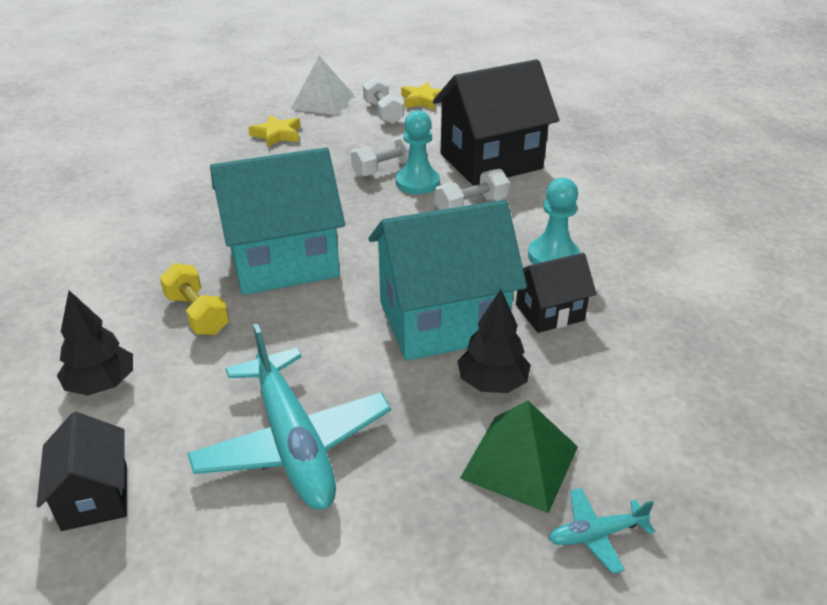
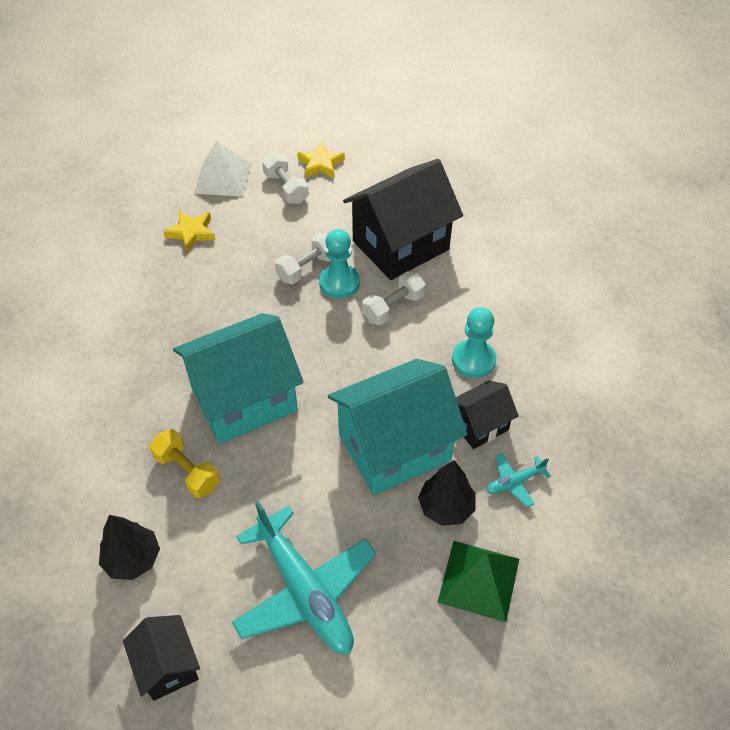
camera: 10 degrees left, 15 degrees up
(596, 534) = (541, 634): turquoise plane -> turquoise plane (514, 482)

